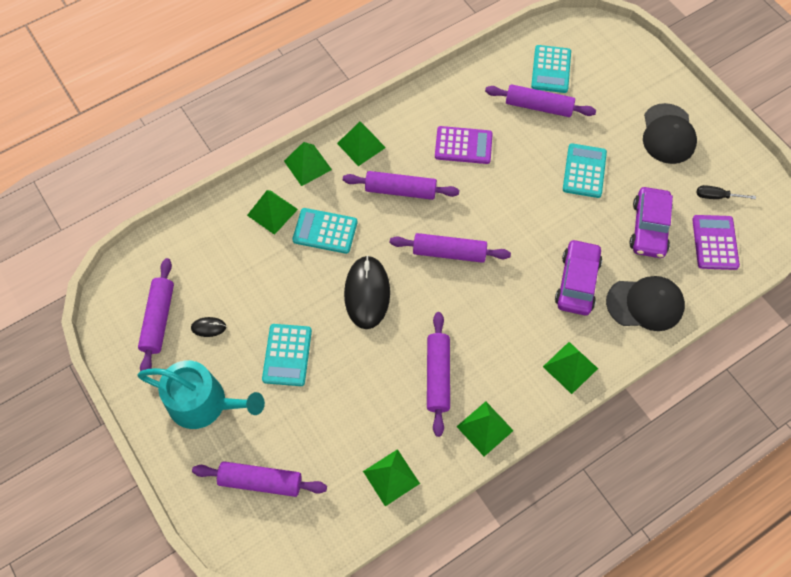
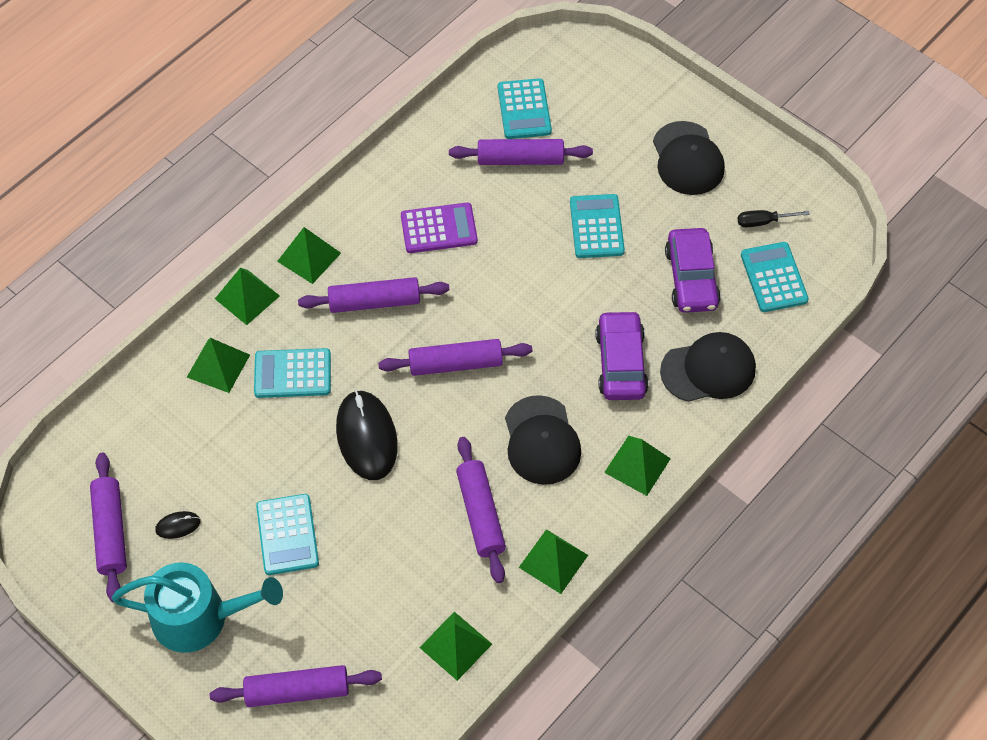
camera: 15 degrees left, 5 degrees down
(500, 329) = (541, 440): none -> black cap
(714, 242) = (773, 277): purple calculator -> turquoise calculator

